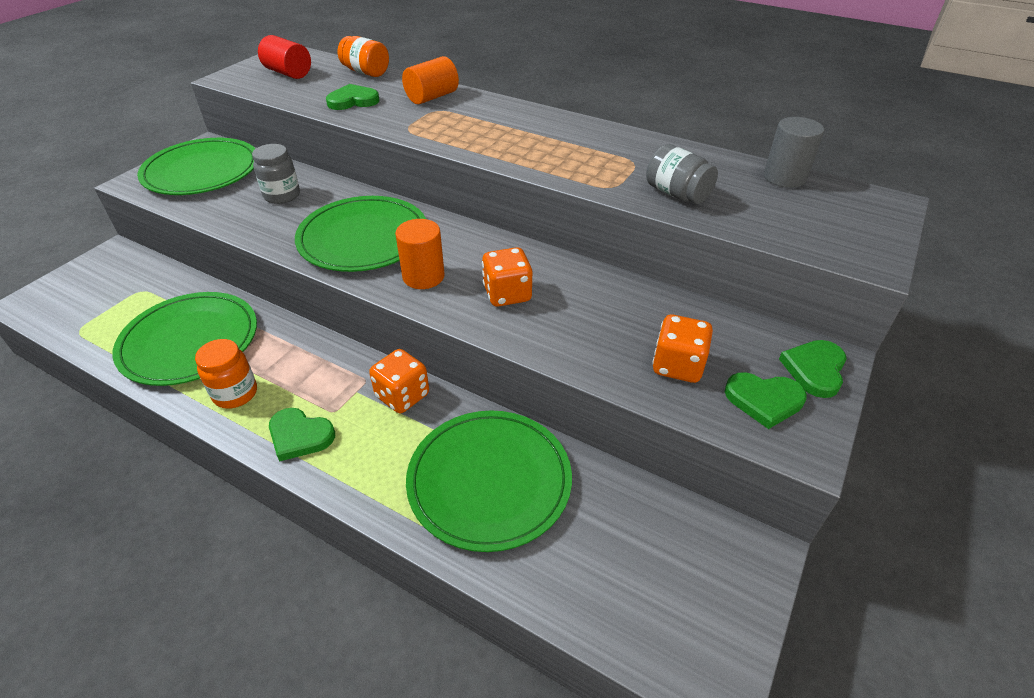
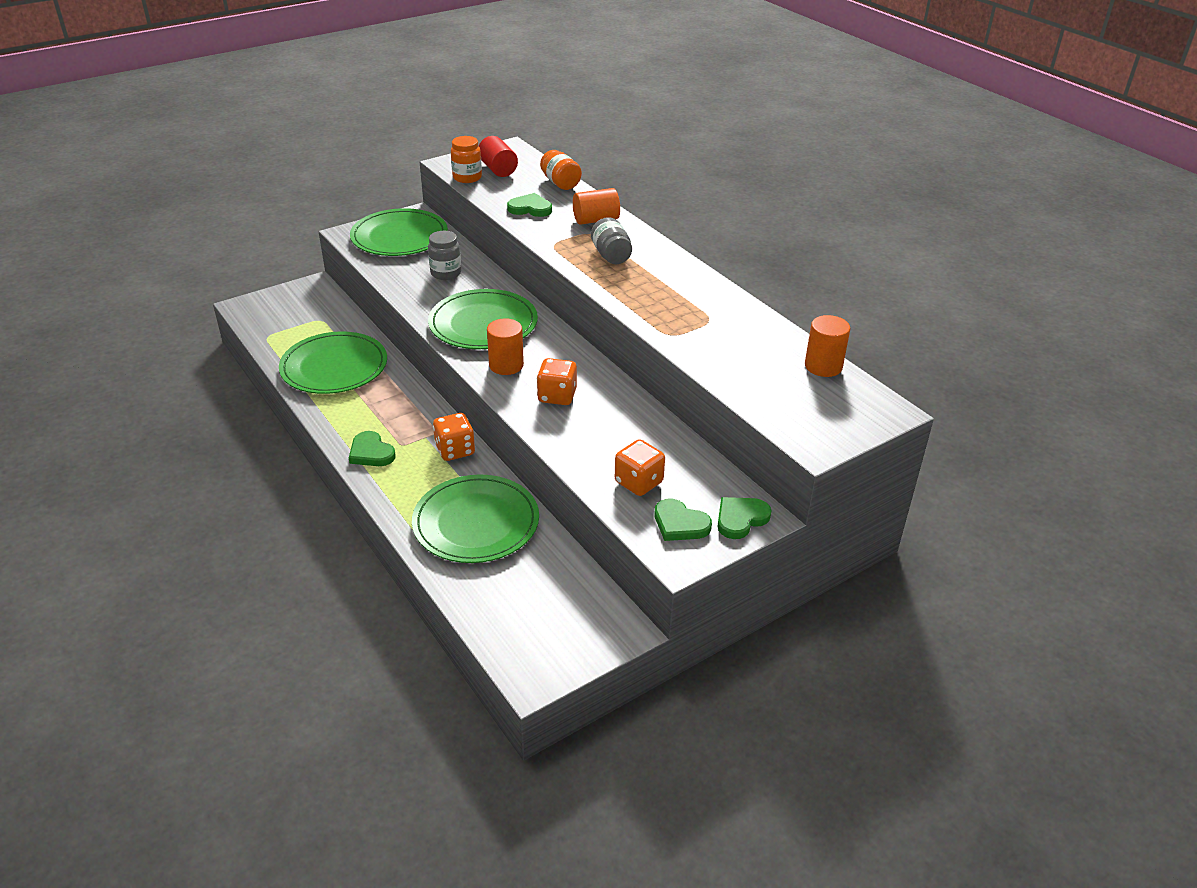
camera: 25 degrees right, 5 degrees down
(235, 394) = (345, 412): orange jar -> orange jar (467, 177)
(677, 194) = (717, 354): grey jar -> grey jar (611, 255)
(784, 177) = (823, 366): grey cylinder -> orange cylinder

